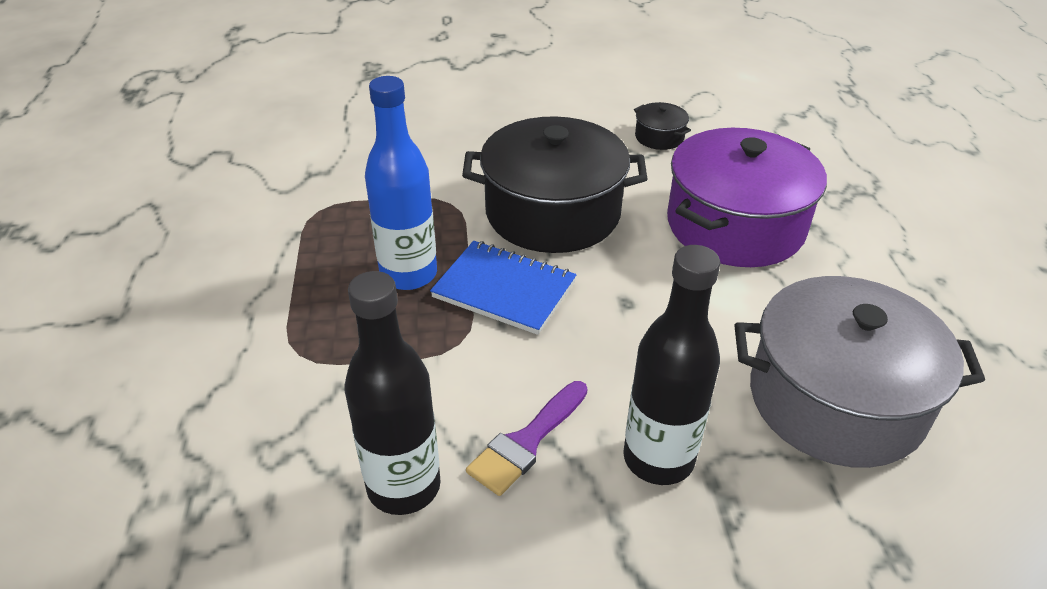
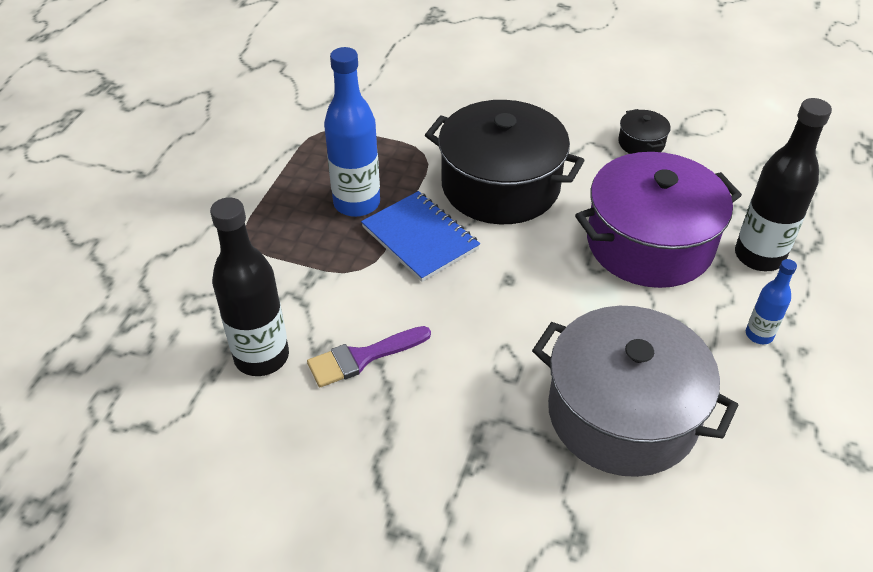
camera: 25 degrees right, 5 degrees up
(658, 458) = (449, 404): black bottle -> black bottle (759, 256)
(894, 278) = (759, 335): none -> blue bottle

